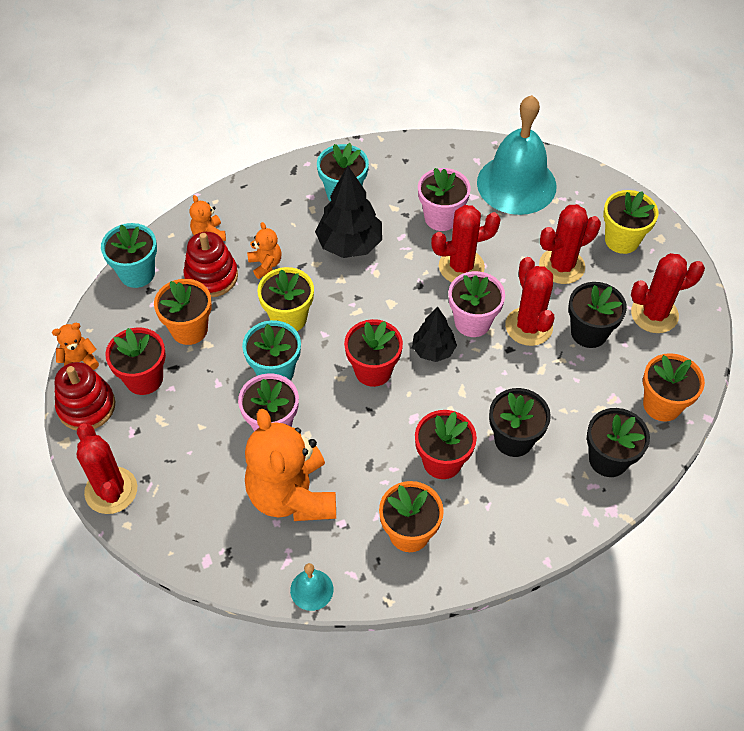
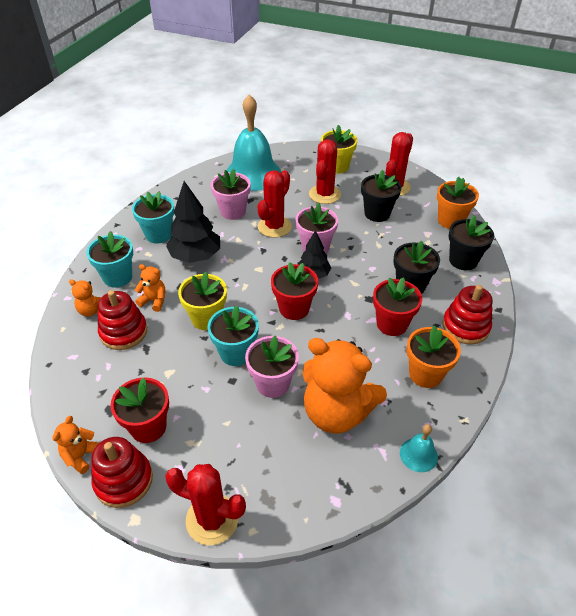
camera: 45 degrees left, 10 degrees down
(137, 273) = (63, 368): turquoise flower pot -> turquoise flower pot (118, 277)
(189, 329) = (146, 373): orange flower pot -> none
(510, 525) = (465, 326): none -> red stacking toy
(528, 326) = (346, 230): red cactus -> none

